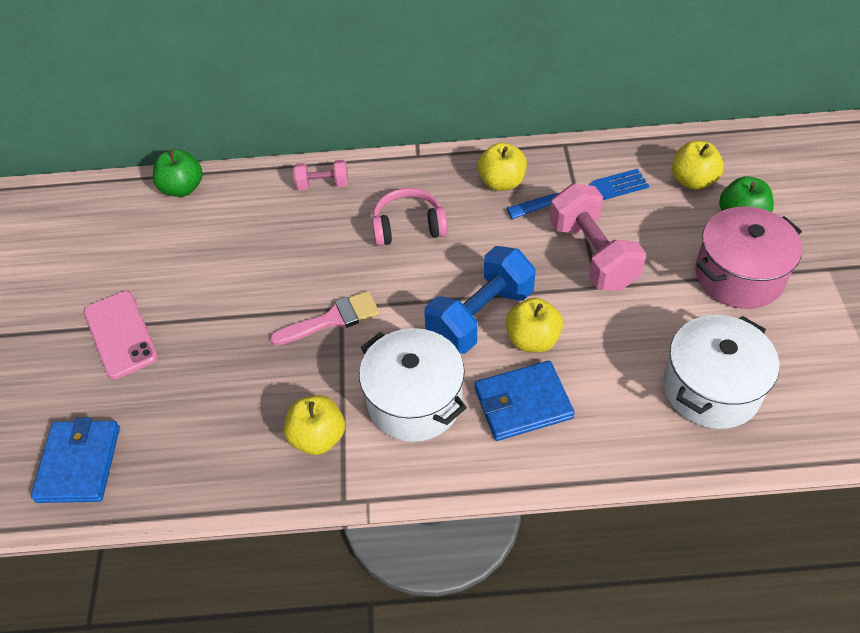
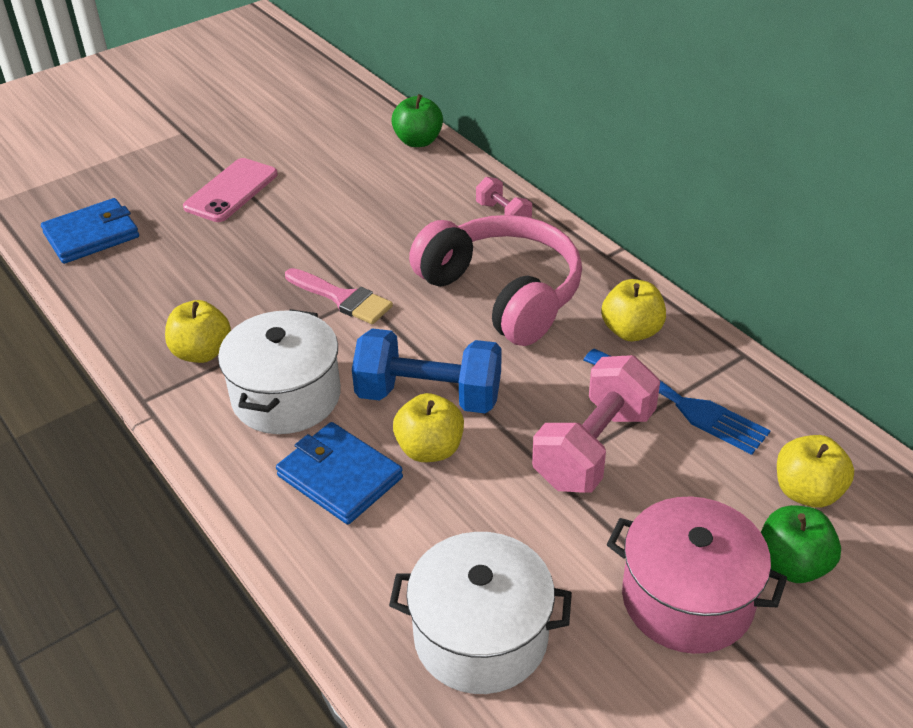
camera: 55 degrees right, 10 degrees down
(408, 226) = (503, 293): pink headphones -> pink headphones, size x1.78

